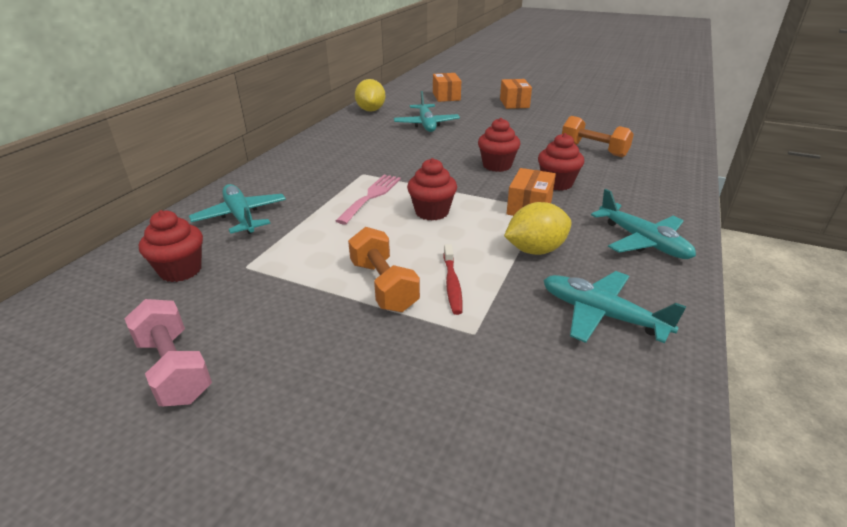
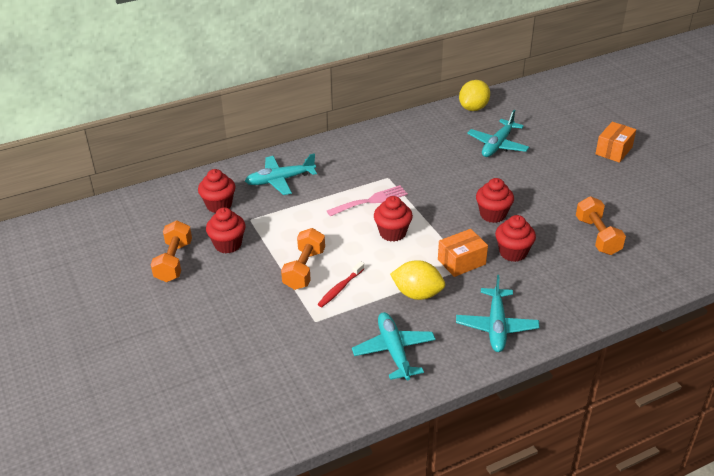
camera: 40 degrees right, 5 degrees up
(174, 369) = (174, 262): pink dumbbell -> orange dumbbell
(241, 217) = (280, 180): turquoise plane -> turquoise plane turned 120 degrees counterclockwise
(244, 307) = (228, 245): none -> red cupcake
(446, 96) = (562, 115): orange box -> none

